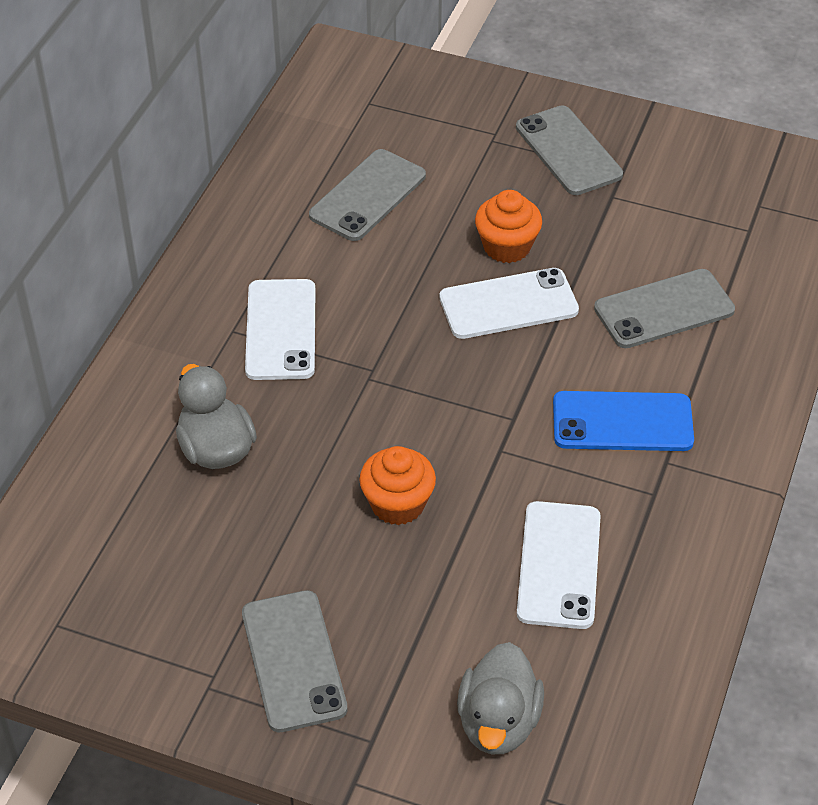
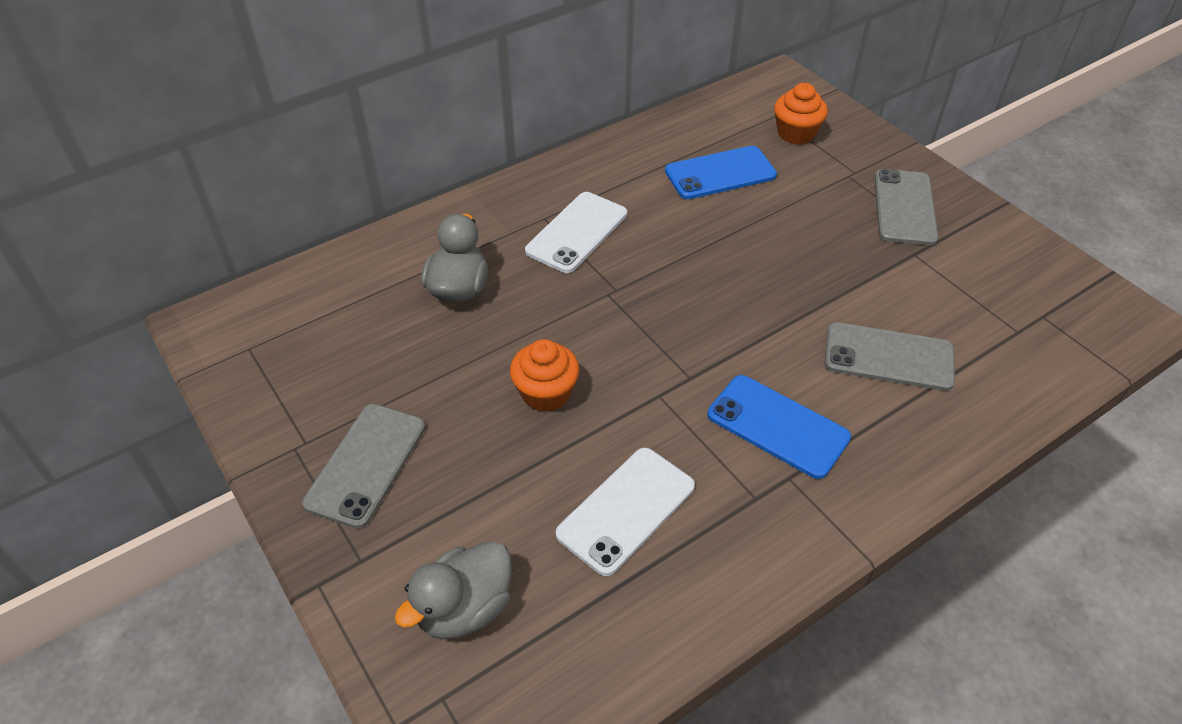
camera: 35 degrees right, 0 degrees up
(367, 195) = (720, 173): grey phone -> blue phone
(507, 246) = (795, 252): orange cupcake -> orange cupcake (796, 133)
(508, 304) = (760, 293): white phone -> none

